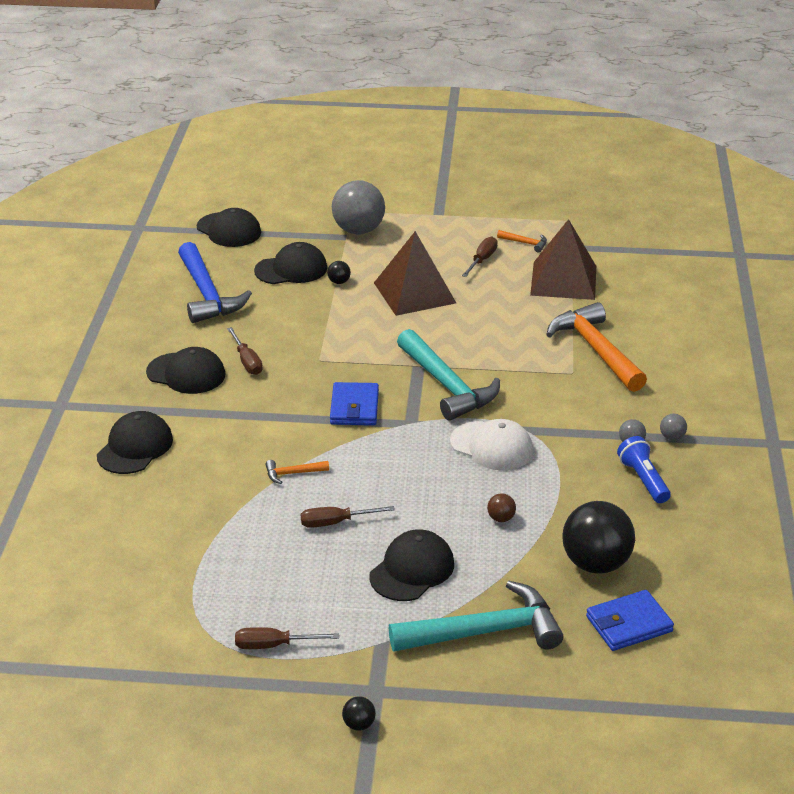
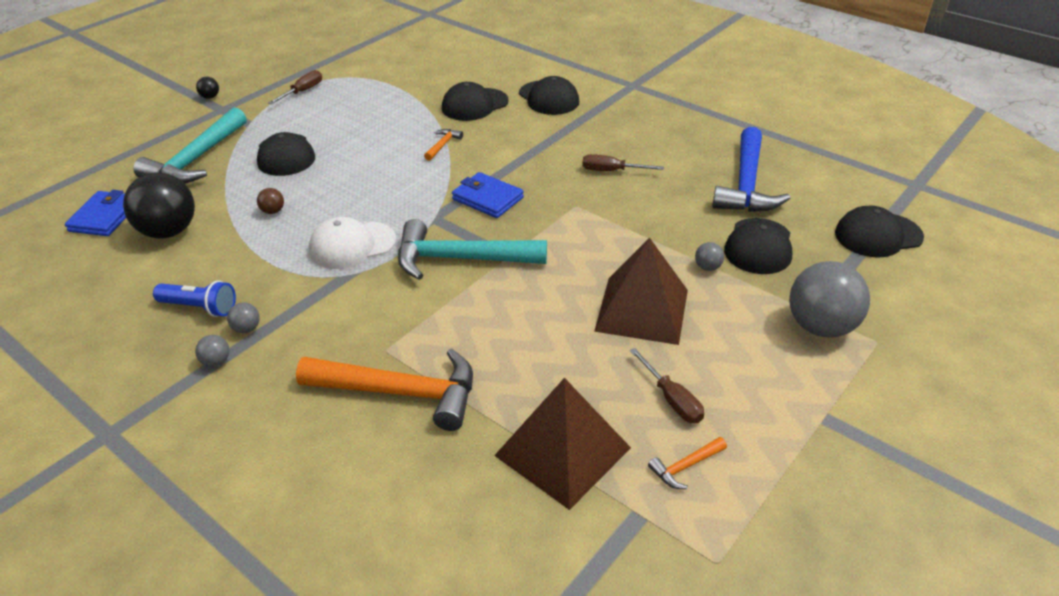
camera: 125 degrees right, 5 degrees up
(186, 373) = (622, 140): black cap -> black cap (474, 105)
(207, 294) = (746, 184): blue hammer -> blue hammer turned 90 degrees counterclockwise
(335, 522) = (370, 144): brown screwdriver -> none
(339, 282) = (707, 267): black ball -> grey ball

